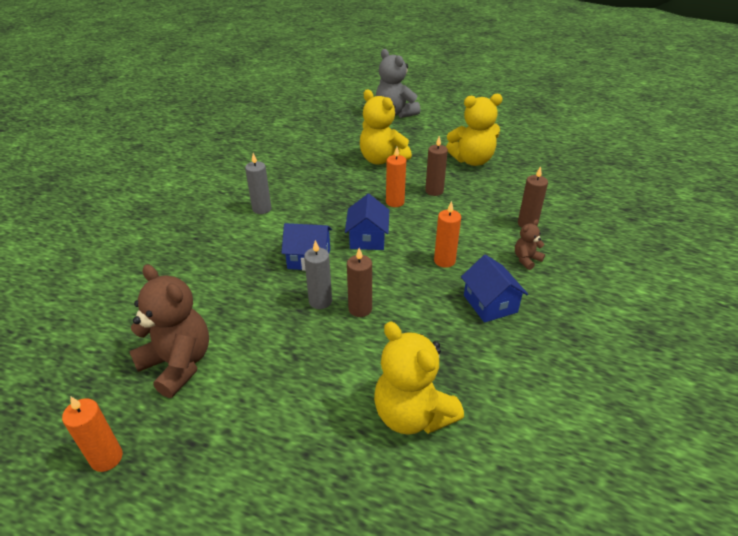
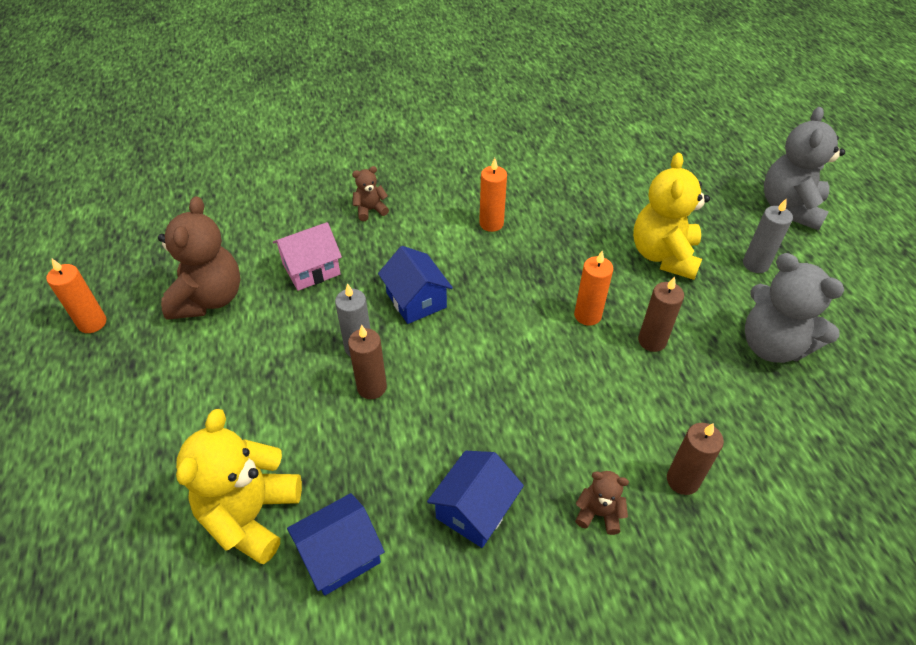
camera: 55 degrees right, 10 degrees up
(201, 244) = (370, 210): none -> brown teddy bear
(220, 295) = (311, 269): none -> pink house
(262, 209) = (463, 215): grey candle -> grey candle (755, 264)
(367, 238) = (494, 328): blue house -> blue house (340, 555)
(444, 261) = (517, 423): orange candle -> orange candle (491, 223)
(472, 160) = (772, 345): yellow teddy bear -> grey teddy bear

